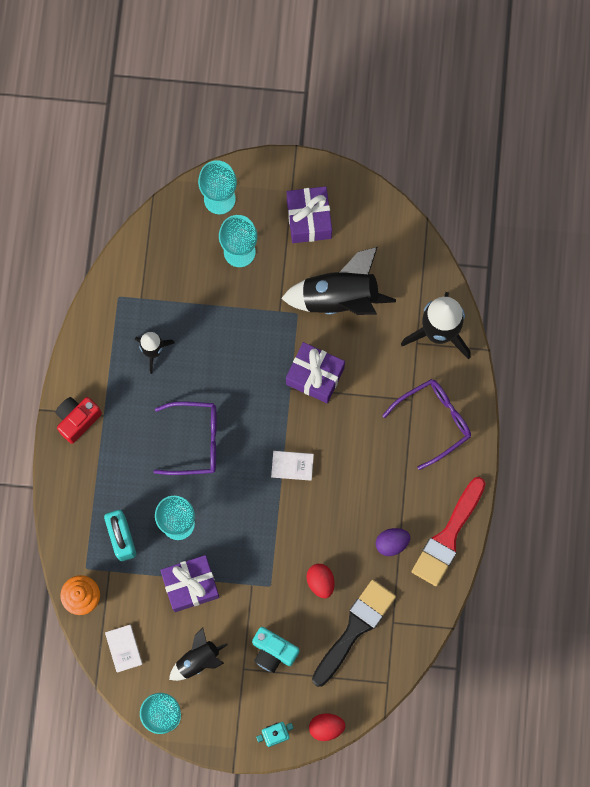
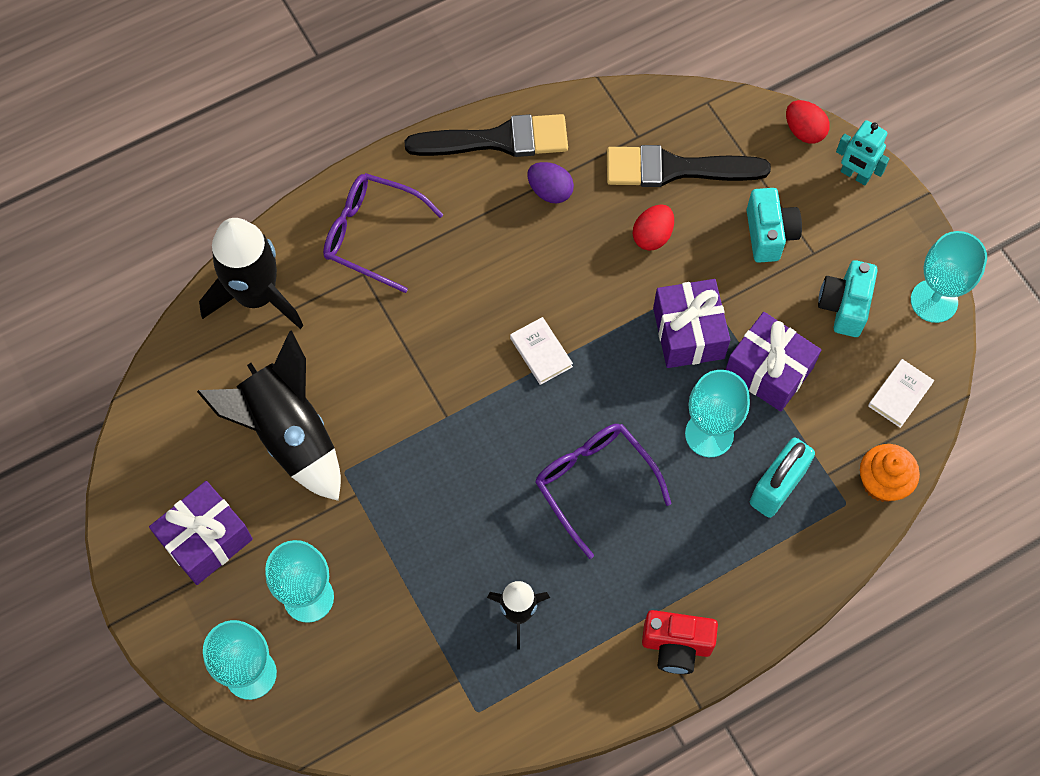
camera: 125 degrees left, 10 degrees down
(198, 660) = (844, 306): black rocket -> turquoise camera
(315, 376) = (410, 398): purple gift -> purple gift (688, 333)
(448, 536) = (497, 140): red brush -> black brush

